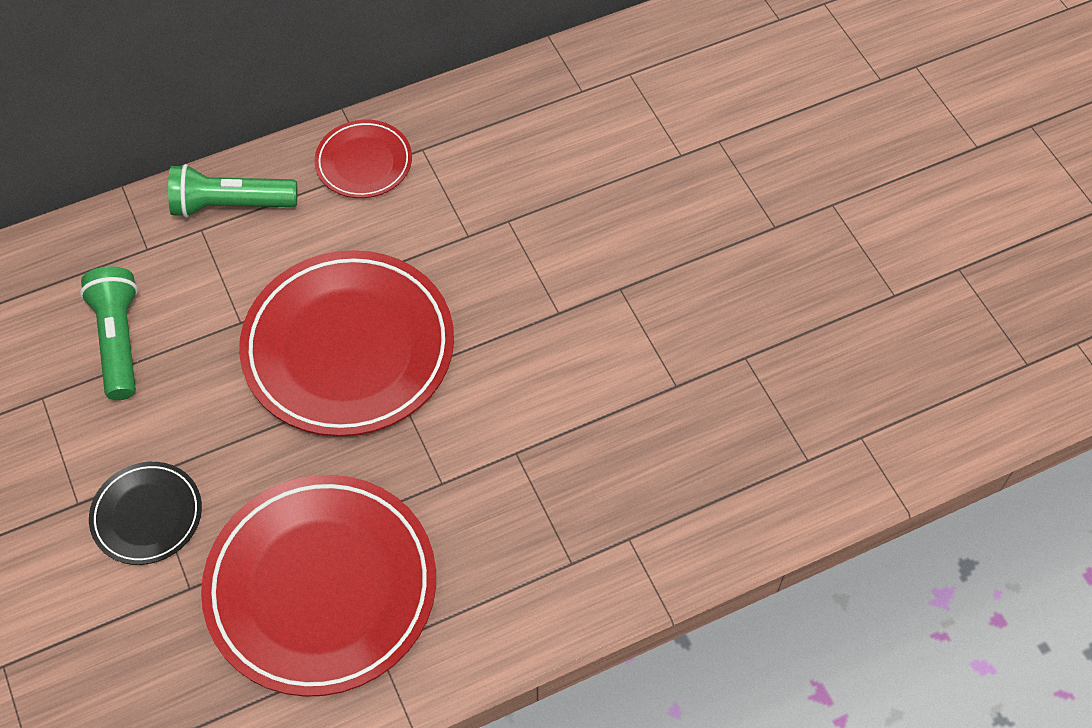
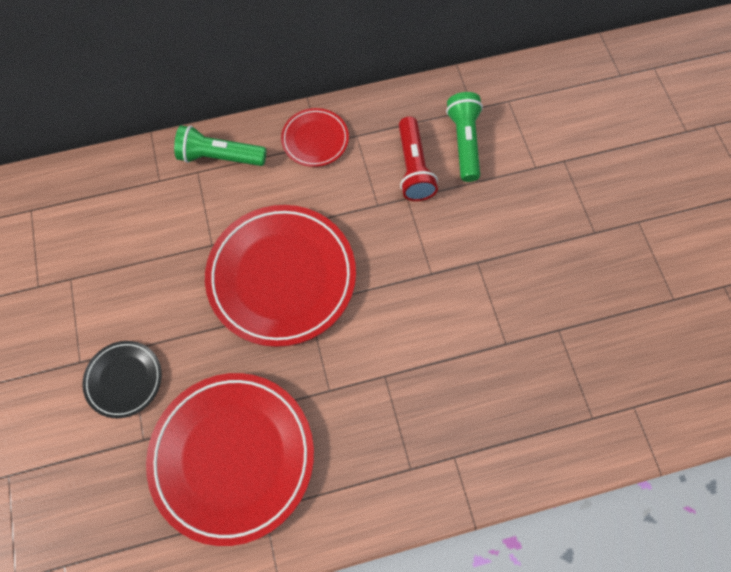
camera: 10 degrees right, 10 degrees up
(118, 340) = (128, 245): green flashlight -> green flashlight (464, 142)
(510, 180) = (413, 168): none -> red flashlight

